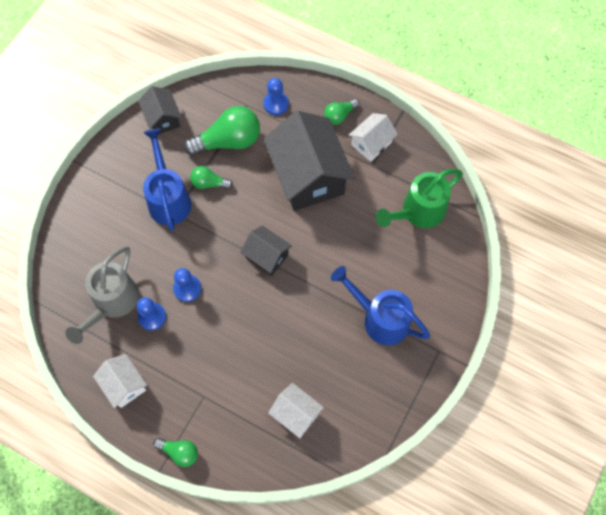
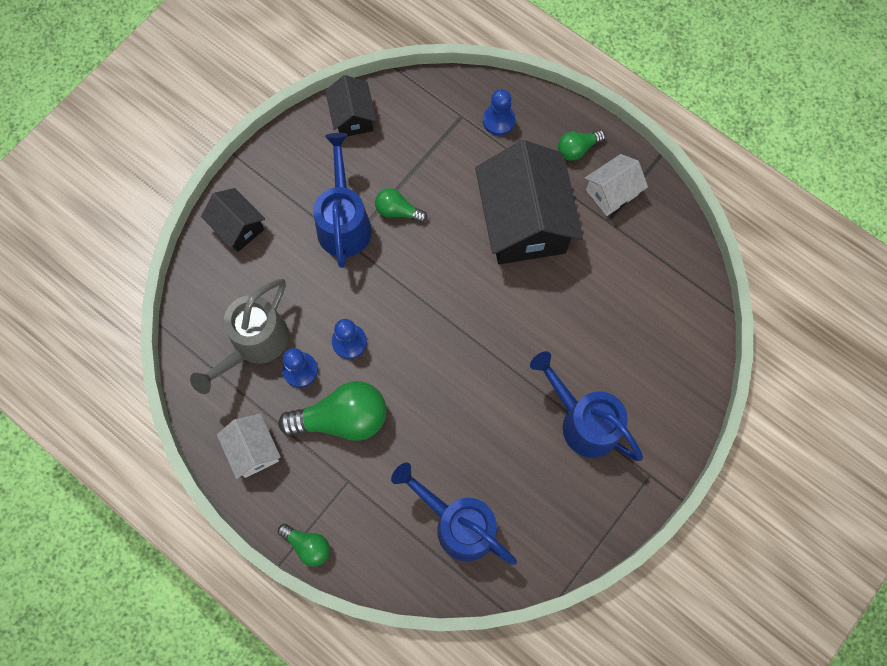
camera: 10 degrees right, 5 degrees up
(228, 141) = (431, 160): green light bulb -> green light bulb (342, 418)
(267, 256) = (455, 317): black house -> black house (238, 227)
(296, 414) = (458, 523): white house -> blue watering can
(418, 212) = (656, 292): green watering can -> none

